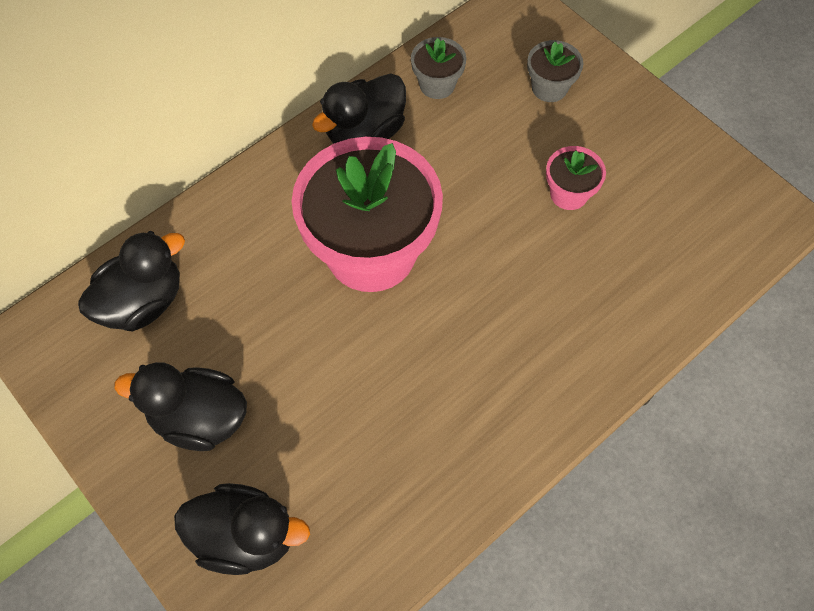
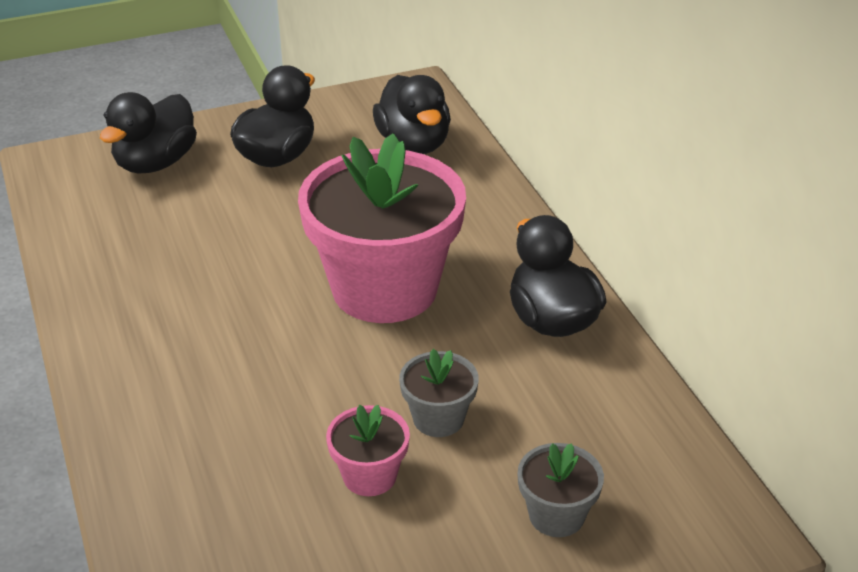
camera: 110 degrees right, 25 degrees down
(437, 84) = (605, 401): grey flower pot -> grey flower pot (438, 418)

